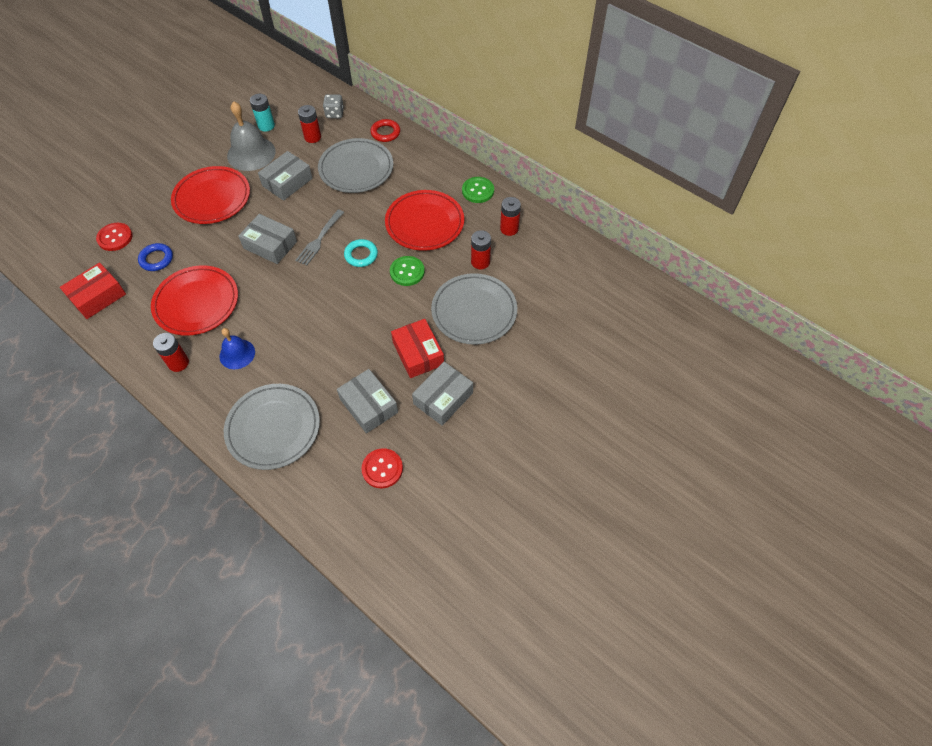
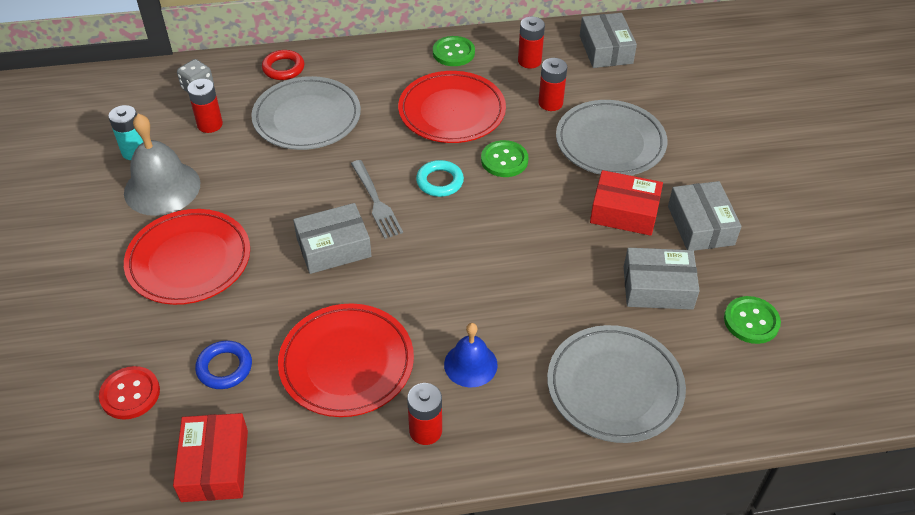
camera: 50 degrees left, 10 degrees down
(287, 182) = (252, 181): grey box -> grey box (606, 49)
(382, 469) = (751, 321): red button -> green button

